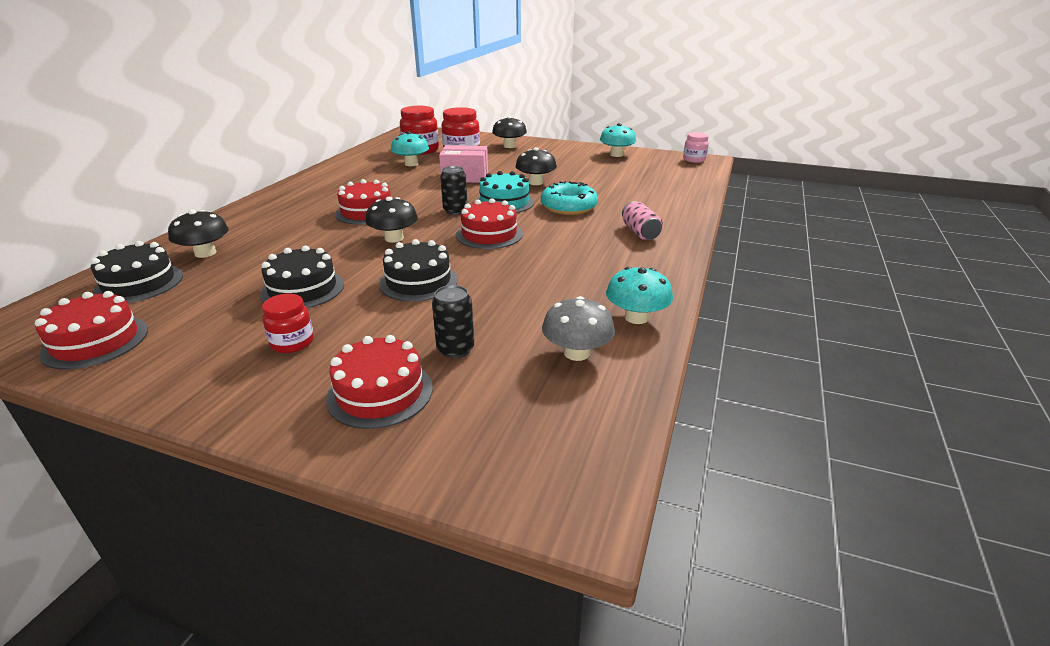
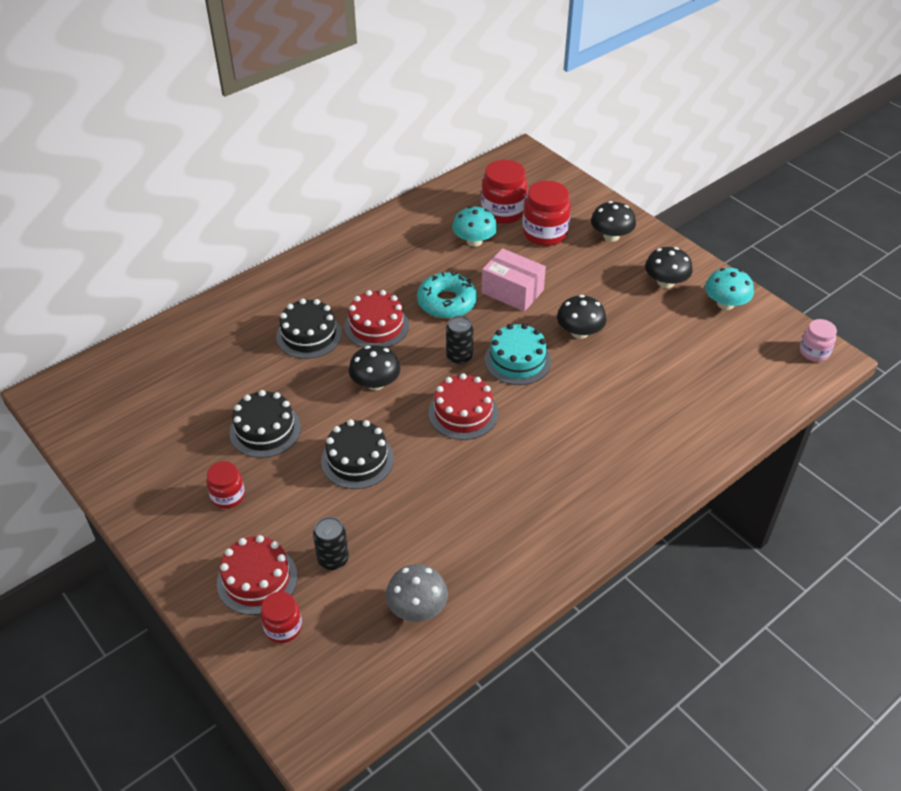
camera: 30 degrees right, 15 degrees up
(95, 341) = (107, 433): red cake -> none
(139, 283) = (155, 368): black cake -> black cake (309, 335)
(205, 253) = (216, 342): black mushroom -> black mushroom (665, 282)
(446, 420) = (283, 627): none -> red jar
(568, 207) = (577, 395): turquoise donut -> turquoise donut (447, 302)
(636, 317) = (498, 590): turquoise mushroom -> none
(640, 232) = (611, 472): pink can -> none

